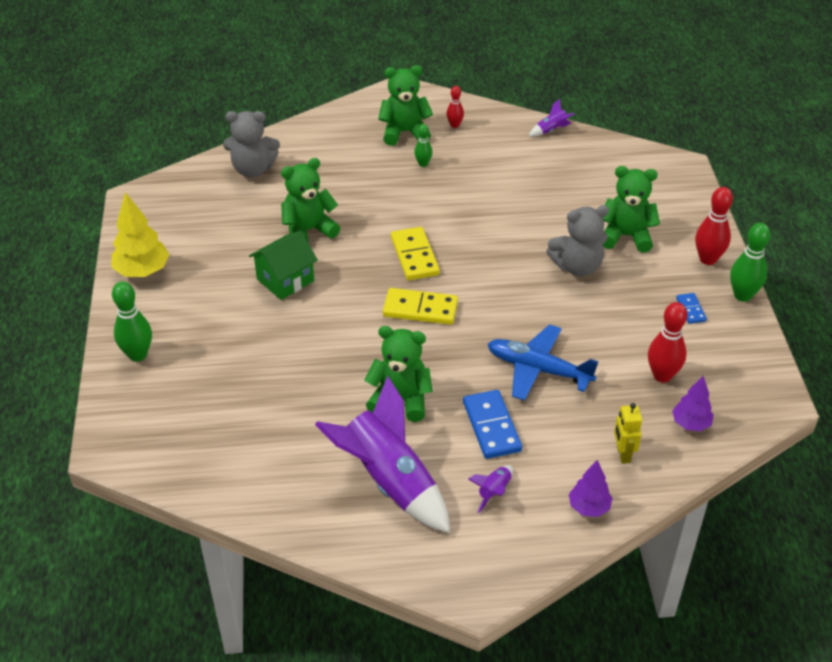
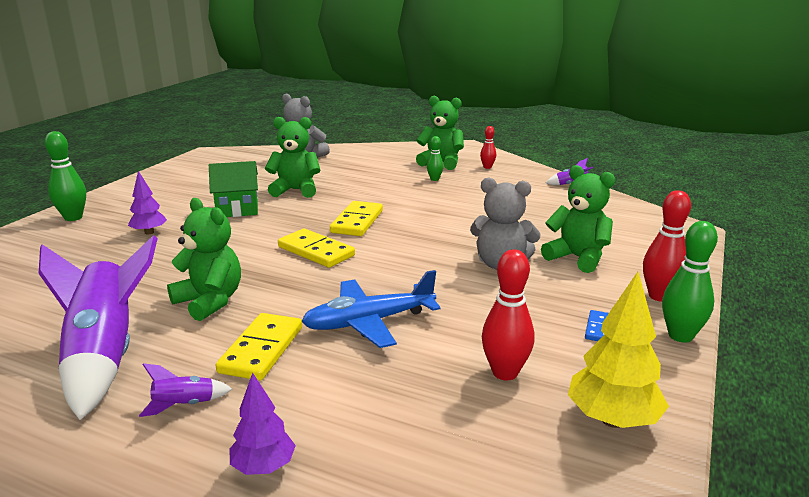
camera: 30 degrees right, 20 degrees down
(143, 271) = (152, 182): yellow tree -> yellow tree (612, 420)
(492, 426) = (262, 350): blue domino -> yellow domino
(538, 369) = (368, 322): blue plane -> blue plane turned 75 degrees counterclockwise
(623, 454) = (372, 429): yellow robot -> none
(690, 424) = (494, 432): purple tree -> purple tree (149, 232)

